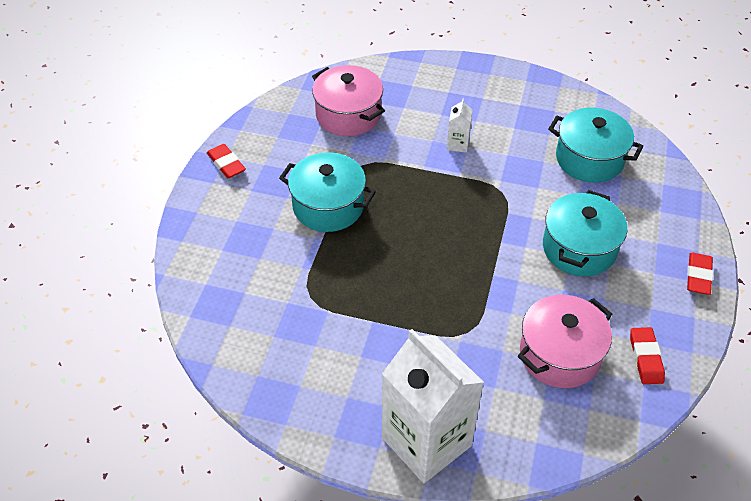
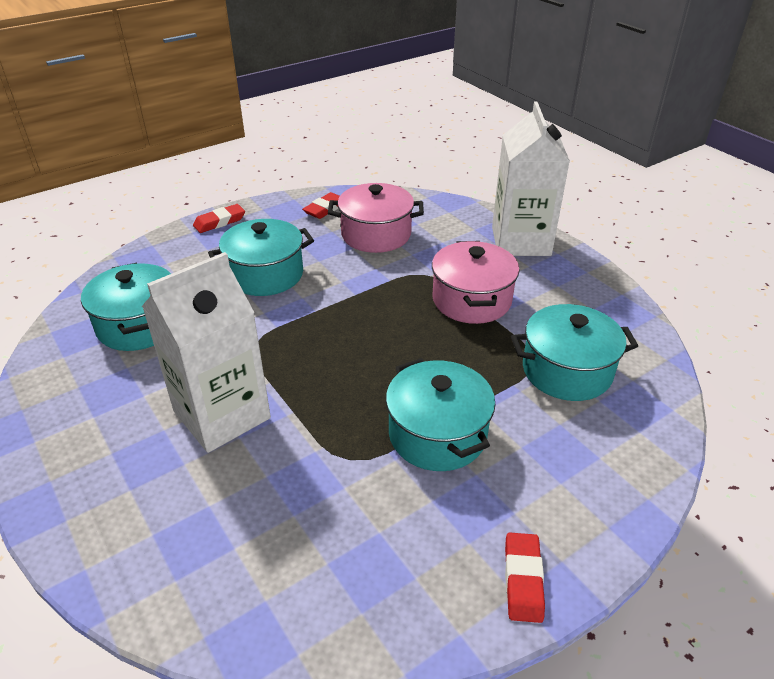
camera: 140 degrees left, 10 degrees down
(281, 304) = (567, 371): none -> turquoise pot
(348, 115) = (287, 545): pink pot -> pink pot (471, 300)
(458, 144) = (222, 415): white carton -> white carton, size x2.44

